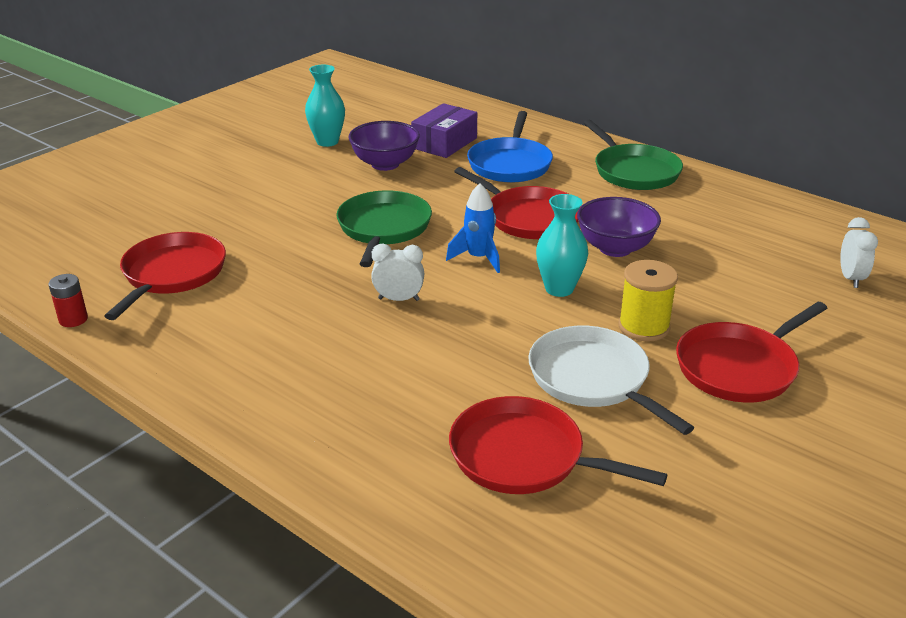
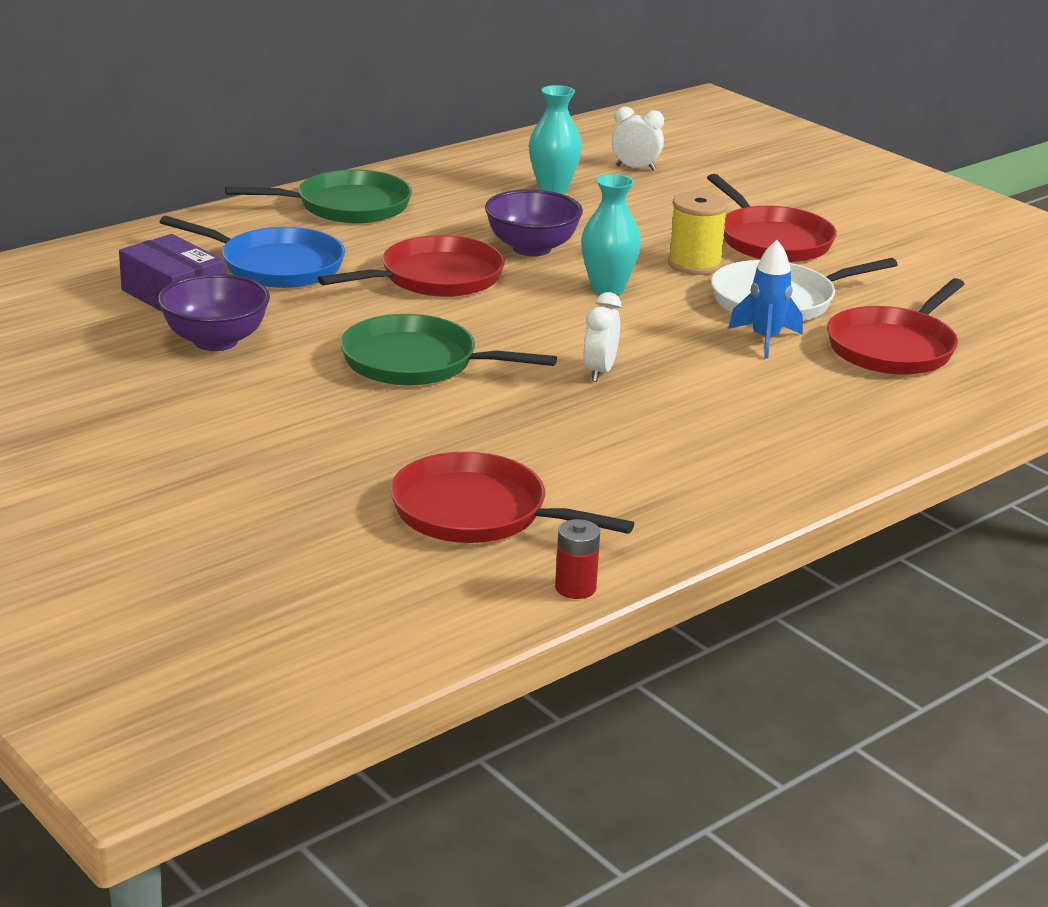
camera: 80 degrees left, 5 degrees down
(327, 142) = (97, 374): turquoise vase -> turquoise vase (553, 189)
(478, 258) = (522, 318): blue rocket -> blue rocket (765, 340)

